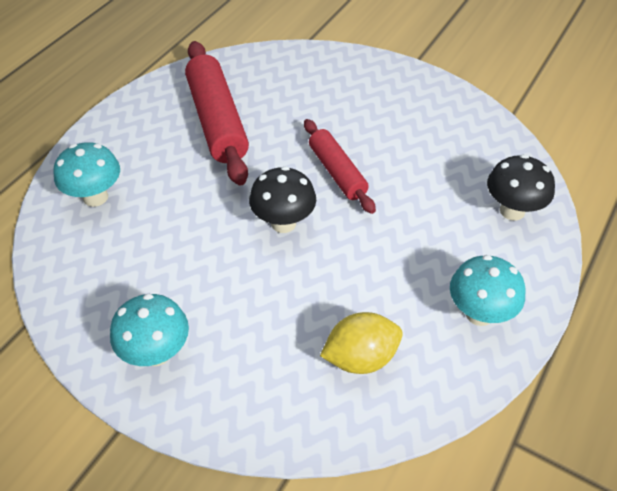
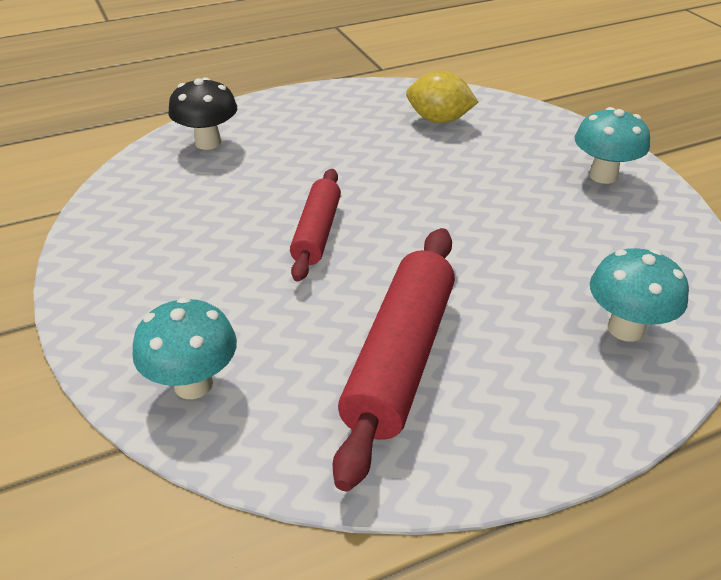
camera: 145 degrees left, 10 degrees down
(283, 223) = (419, 214): black mushroom -> none
(479, 313) = (327, 108): turquoise mushroom -> turquoise mushroom (193, 384)

